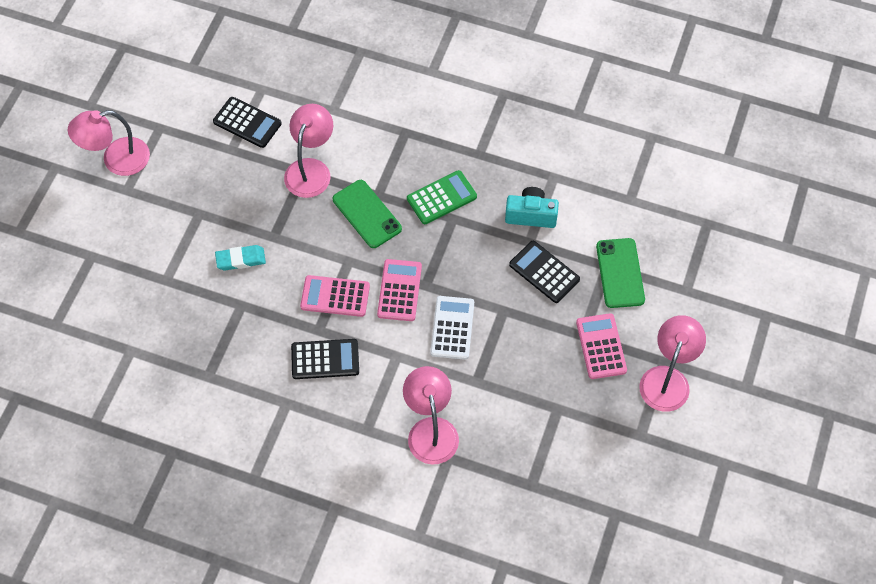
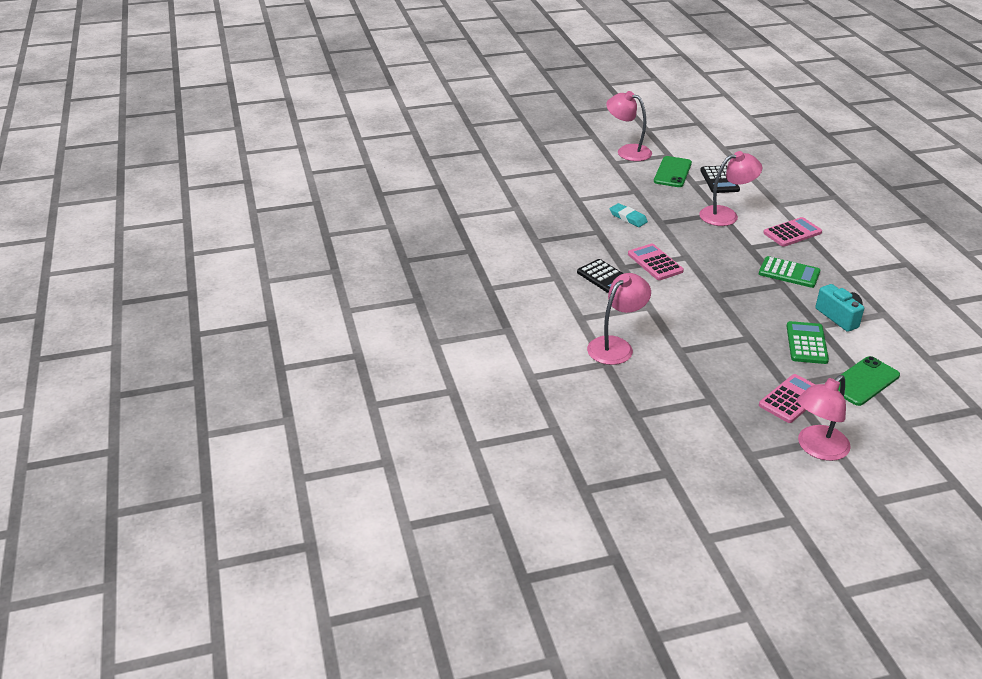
camera: 55 degrees right, 25 degrees down
(367, 214) = (730, 249): green phone -> green phone (672, 172)
(399, 290) = (697, 286): pink calculator -> pink calculator (792, 233)
(452, 328) = (703, 321): white calculator -> none
(544, 272) = (806, 343): black calculator -> green calculator
(667, 379) = (817, 449): pink lamp -> pink lamp turned 150 degrees clockwise

